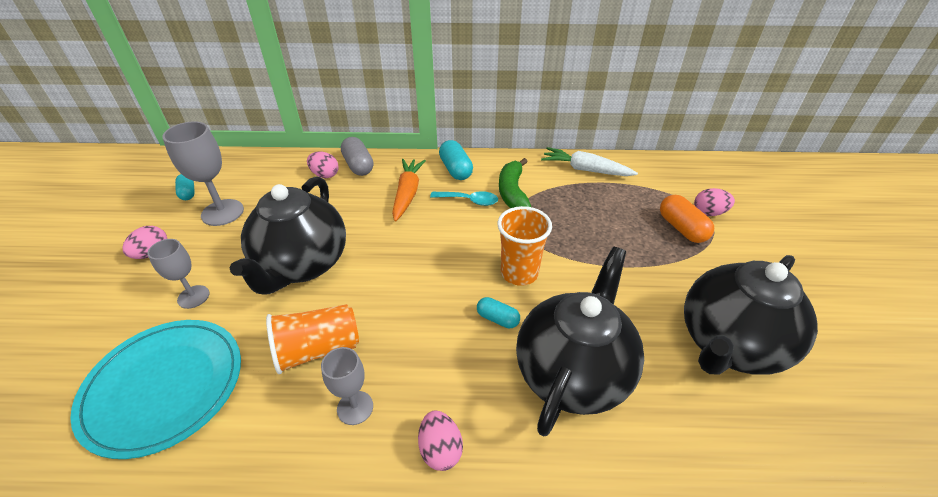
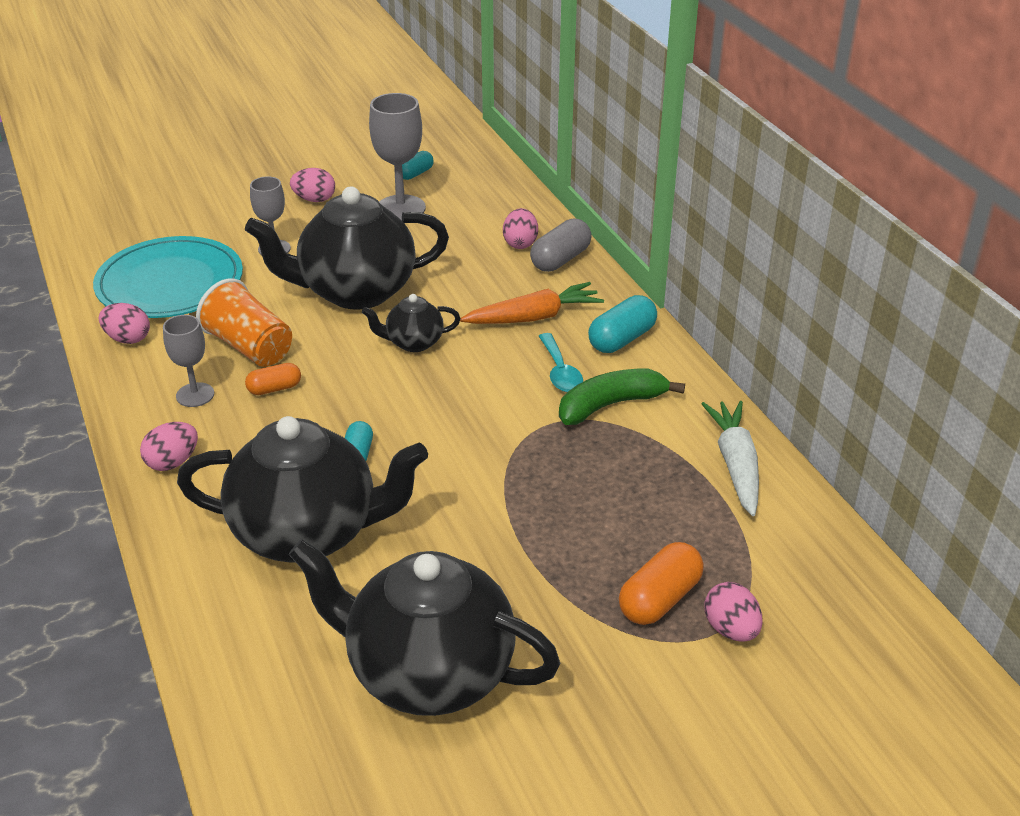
camera: 65 degrees right, 5 degrees down
(222, 446) = (128, 339): none -> pink egg
(386, 347) = (274, 388): none -> orange capsule
(390, 253) = (413, 343): none -> black teapot
(519, 273) = (445, 453): orange cup -> none

